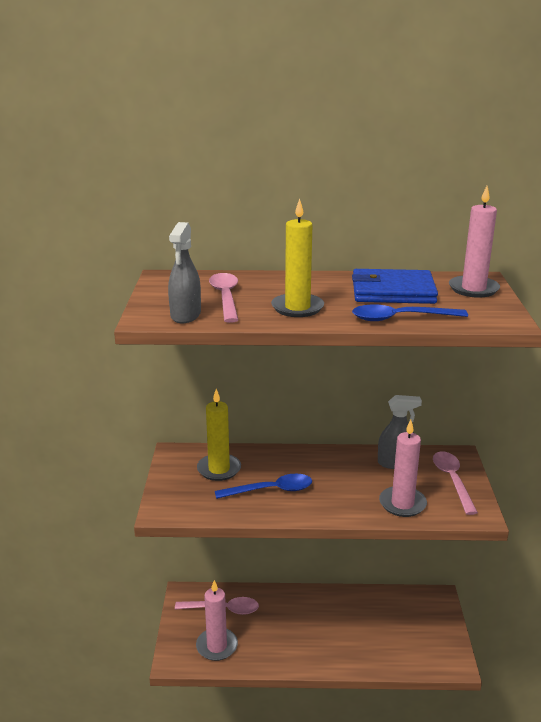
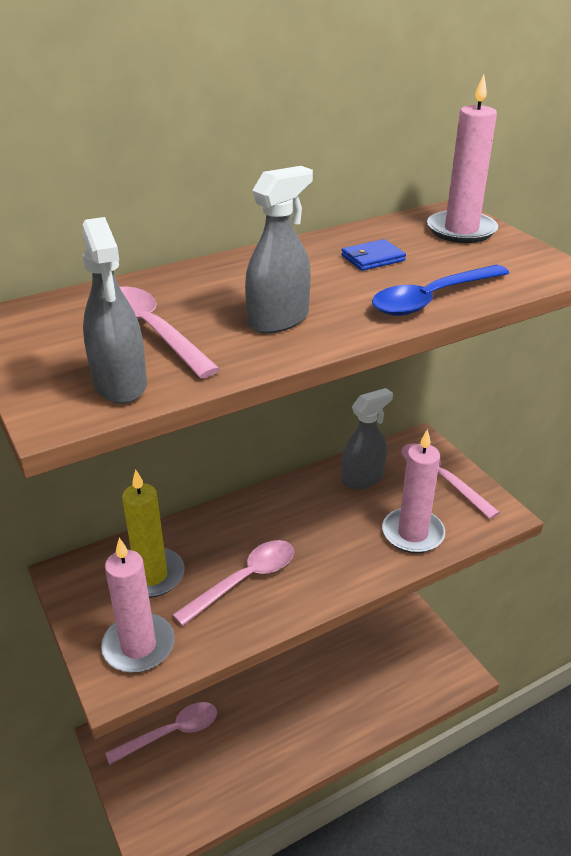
camera: 30 degrees left, 10 degrees up
(217, 646) = (194, 789): pink candle -> pink candle (138, 646)
(271, 490) = (245, 580): blue spoon -> pink spoon
(297, 308) = (278, 320): yellow candle -> grey spray bottle
(392, 291) = (372, 258): blue wallet -> blue wallet, size x0.44

